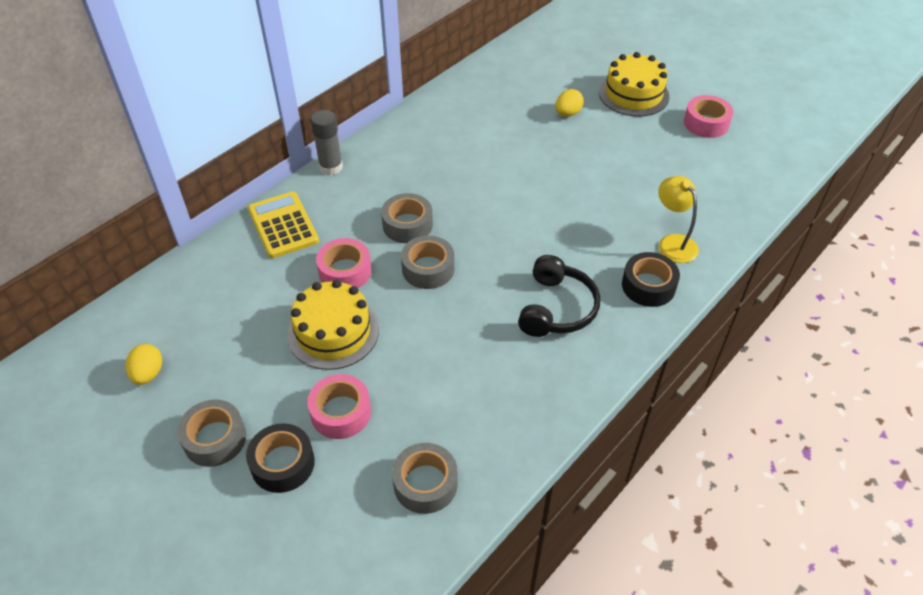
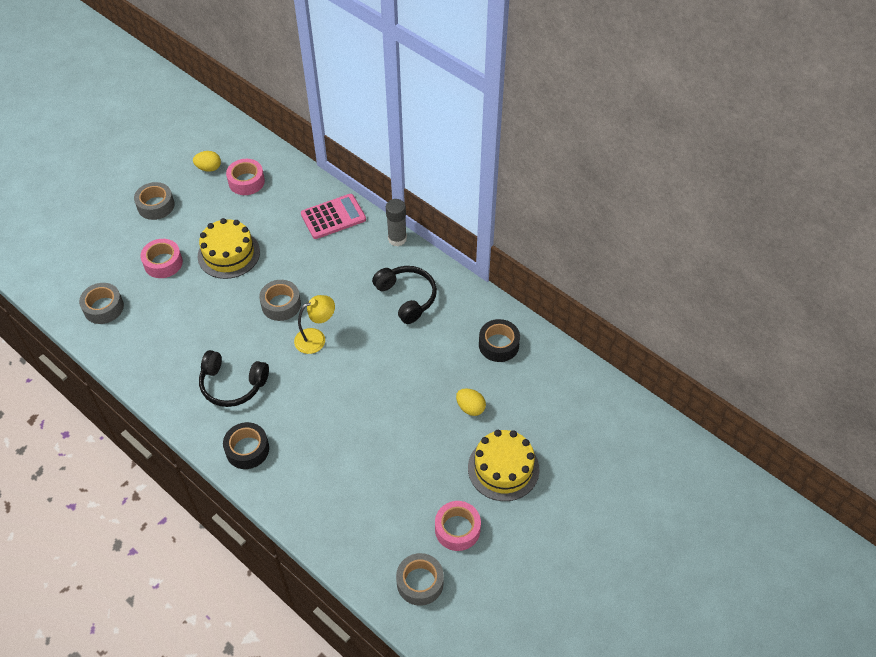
camera: 90 degrees right, 5 degrees up
(283, 225) = (333, 217): yellow calculator -> pink calculator
(283, 463) = (132, 238): black tape -> black tape (498, 345)
(345, 271) = (283, 256): pink tape -> pink tape (246, 181)
(407, 225) = (328, 290): grey tape -> grey tape (420, 582)
(422, 158) = (407, 297): none -> black headphones
(673, 243) = (293, 474): yellow lamp -> yellow lamp (316, 338)

